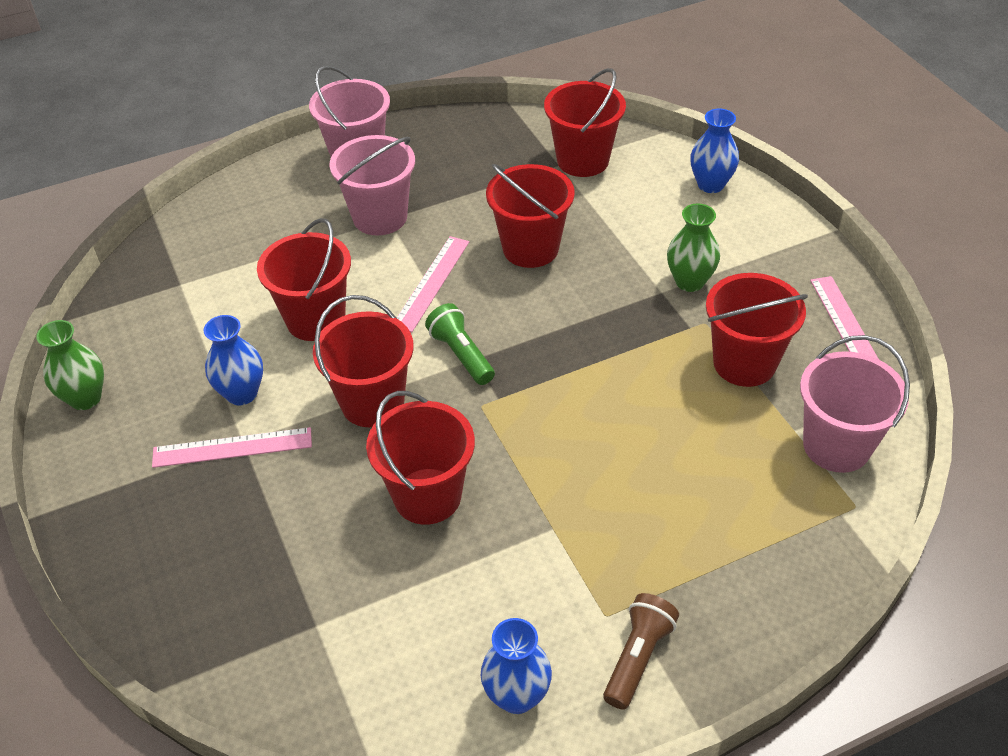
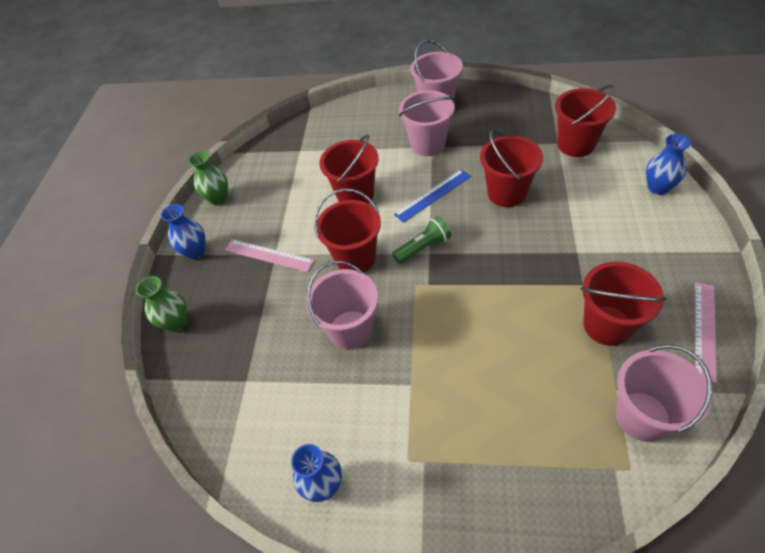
camera: 35 degrees right, 5 degrees up
(242, 393) = (292, 225): blue vase -> blue vase (195, 252)
(427, 496) = (350, 329): red bucket -> pink bucket
(431, 283) = (433, 195): pink ruler -> blue ruler
(461, 355) = (423, 247): green flashlight -> green flashlight turned 60 degrees clockwise
(637, 657) = (410, 500): brown flashlight -> none
(689, 282) = (601, 252): green vase -> green vase (176, 323)

